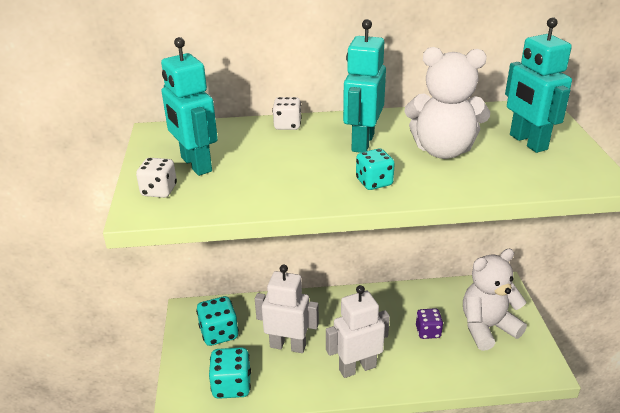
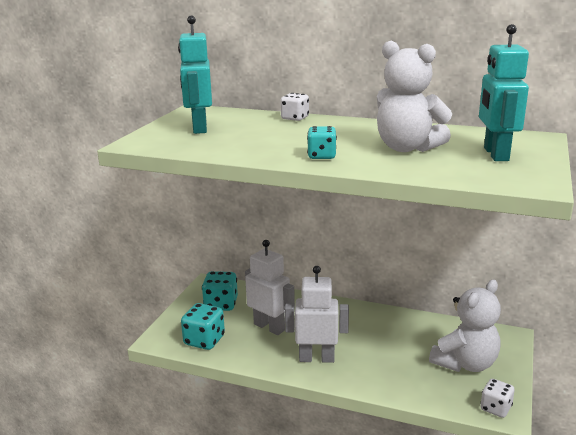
camera: 25 degrees right, 10 degrees down
(159, 191) = (157, 136): white dice -> white dice (495, 408)
(362, 142) = (343, 134): turquoise robot -> none
(428, 332) = (403, 351): purple dice -> none
(487, 327) = (465, 363): white teddy bear -> white teddy bear turned 135 degrees clockwise

